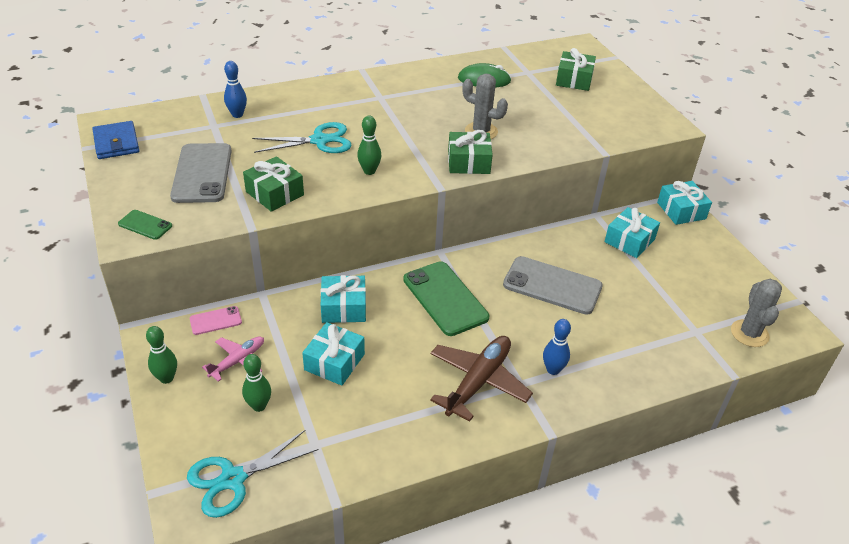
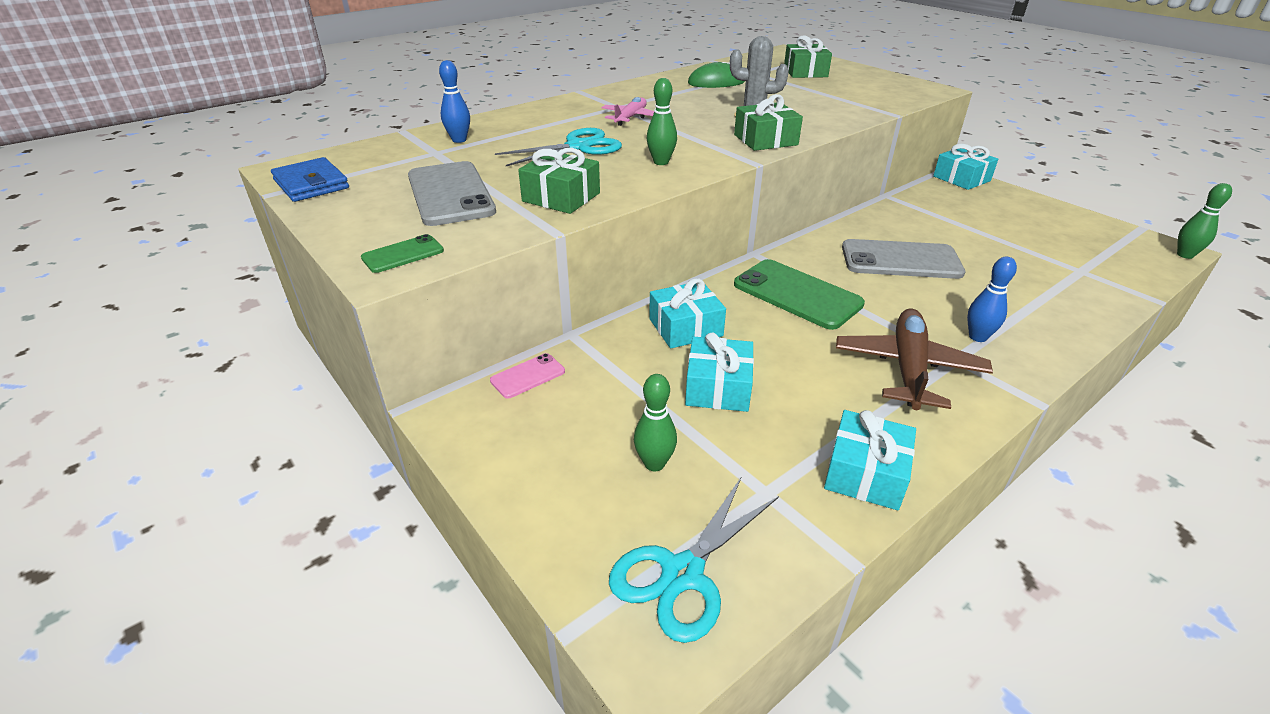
camera: 15 degrees left, 5 degrees down
(145, 225) = (403, 254): green phone -> green phone turned 45 degrees counterclockwise
(166, 378) = (498, 461): green bowling pin -> green bowling pin (1185, 255)
(238, 361) = (588, 416): pink plane -> pink plane (630, 118)
(629, 240) = (938, 209): turquoise gift -> turquoise gift (865, 473)
(749, 333) = (1132, 262): grey cactus -> none

